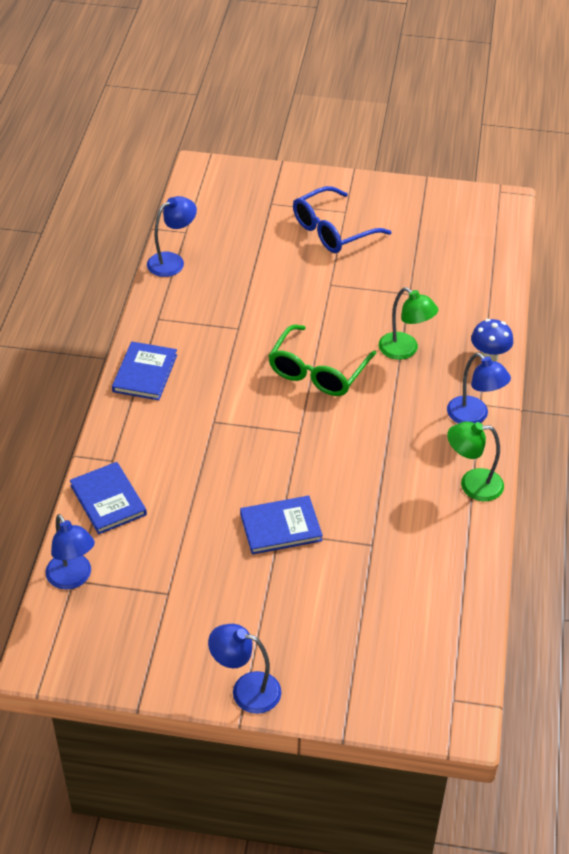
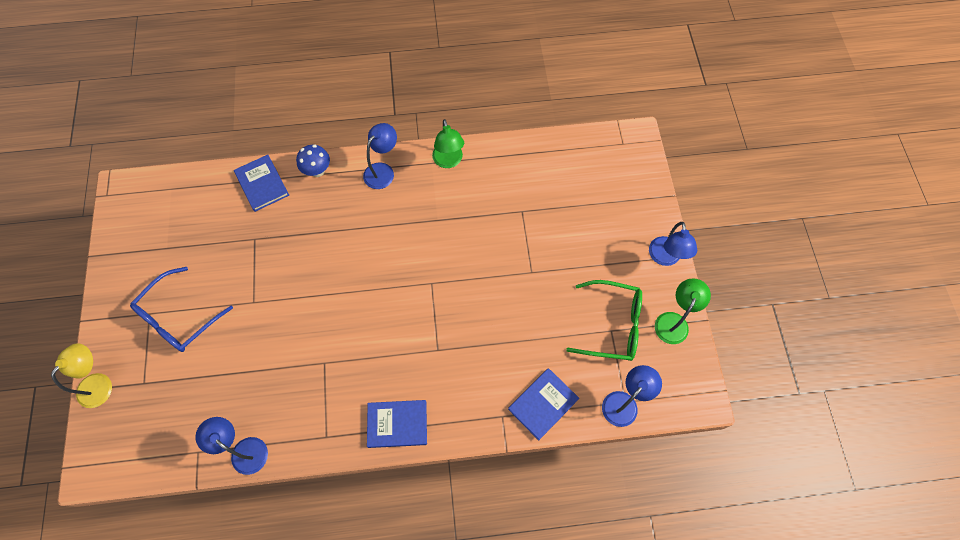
camera: 105 degrees left, 20 degrees up
(280, 527) = (526, 272): blue book -> blue book (262, 184)
(282, 177) = (100, 383): none -> yellow lamp
(317, 372) = (362, 286): green glasses -> green glasses (612, 325)
(332, 231) = (178, 318): blue glasses -> blue glasses turned 90 degrees clockwise
(405, 350) = (323, 229): green lamp -> green lamp (674, 321)

